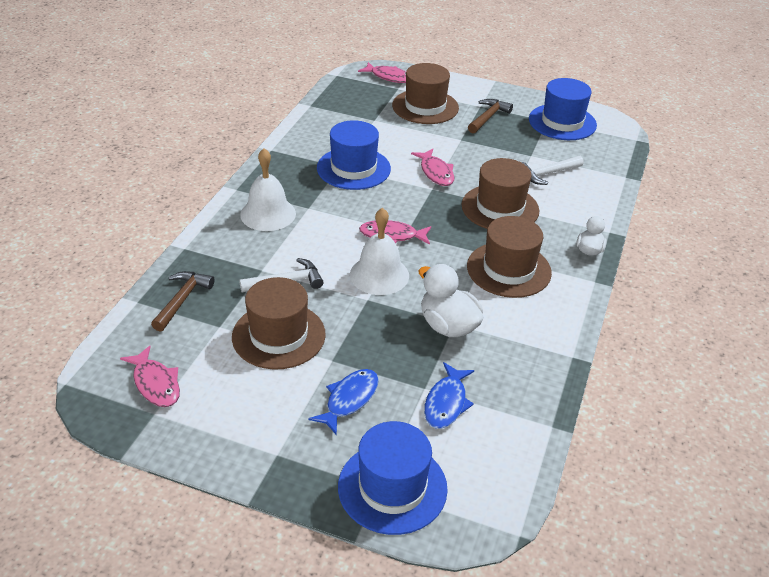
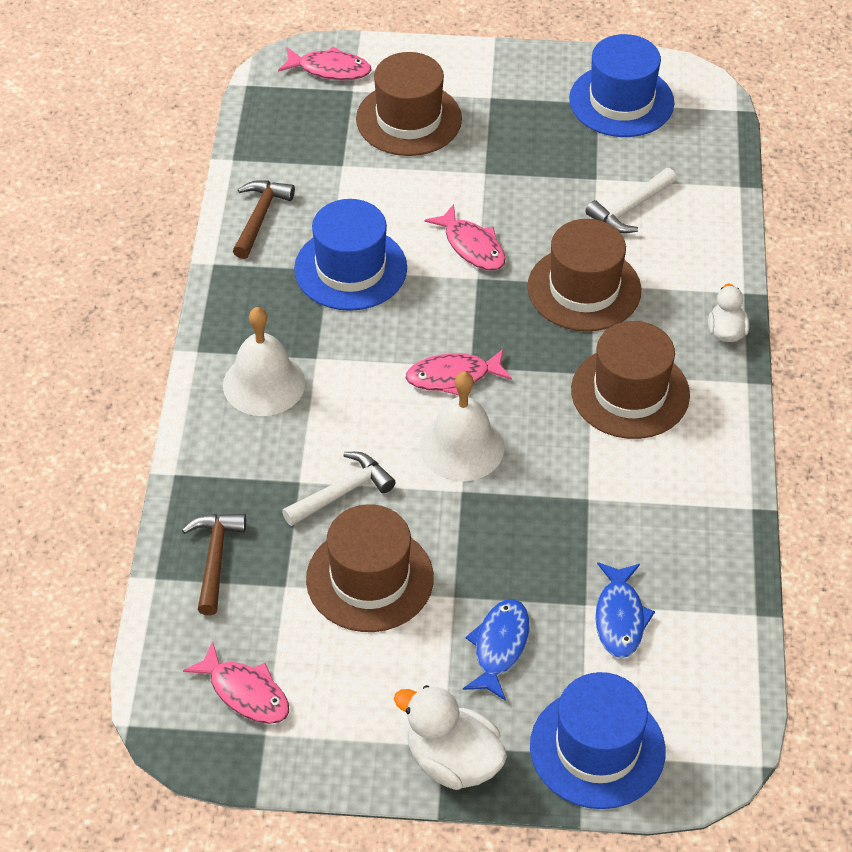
camera: 15 degrees left, 10 degrees up
(448, 326) = (582, 504): white duck -> white duck (453, 761)
(488, 117) = (510, 118): brown hammer -> brown hammer (260, 217)

